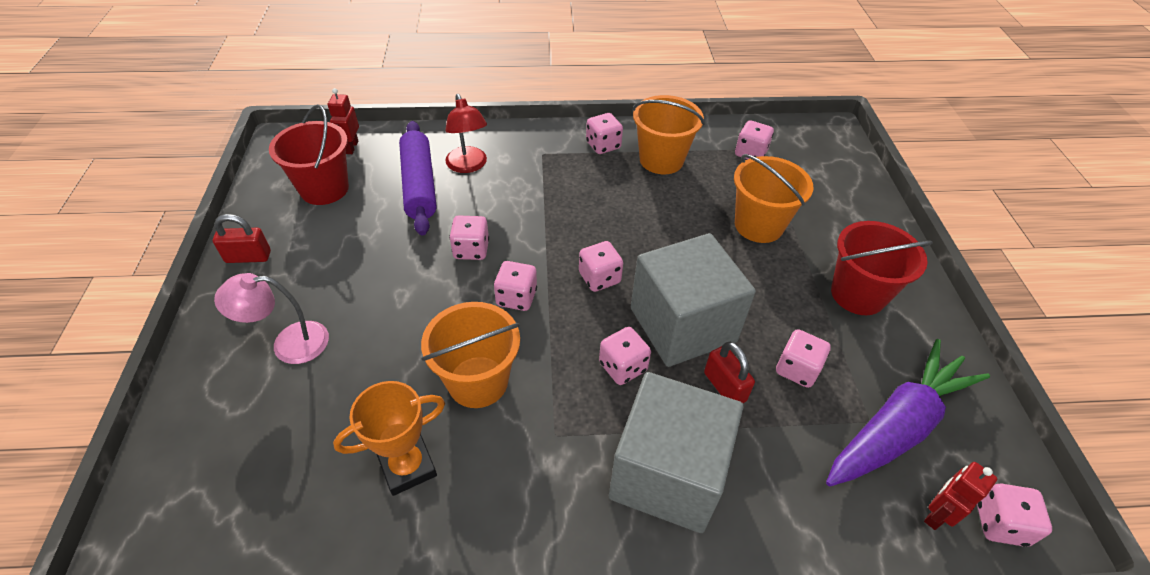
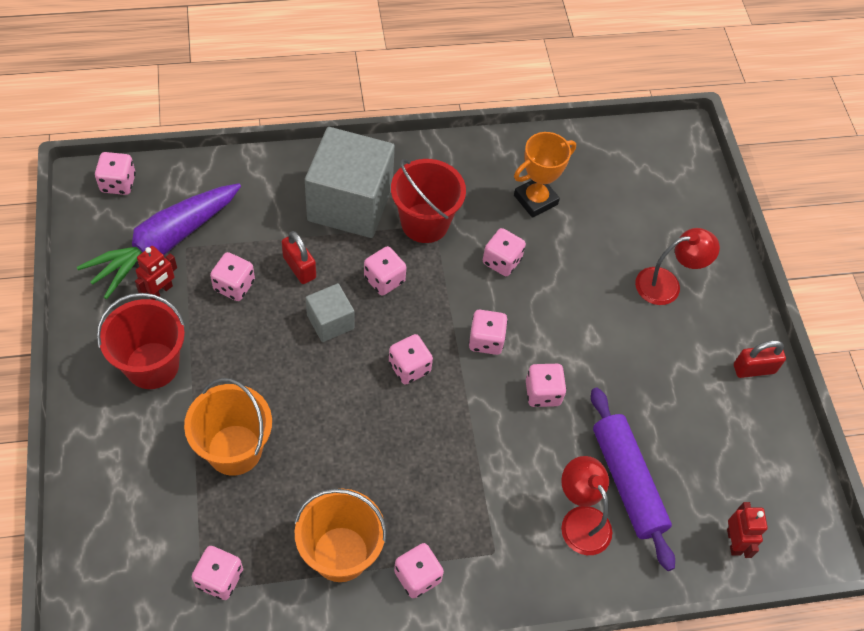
camera: 170 degrees right, 10 degrees up
(289, 343) = (667, 284): pink lamp -> red lamp
(324, 189) = (729, 467): red bucket -> red bucket (424, 223)
(478, 381) = (501, 261): orange bucket -> pink dice
(682, 325) = (330, 322): grey cube -> grey cube, size x0.49
(936, 514) = (161, 187): red robot -> red robot (160, 291)

